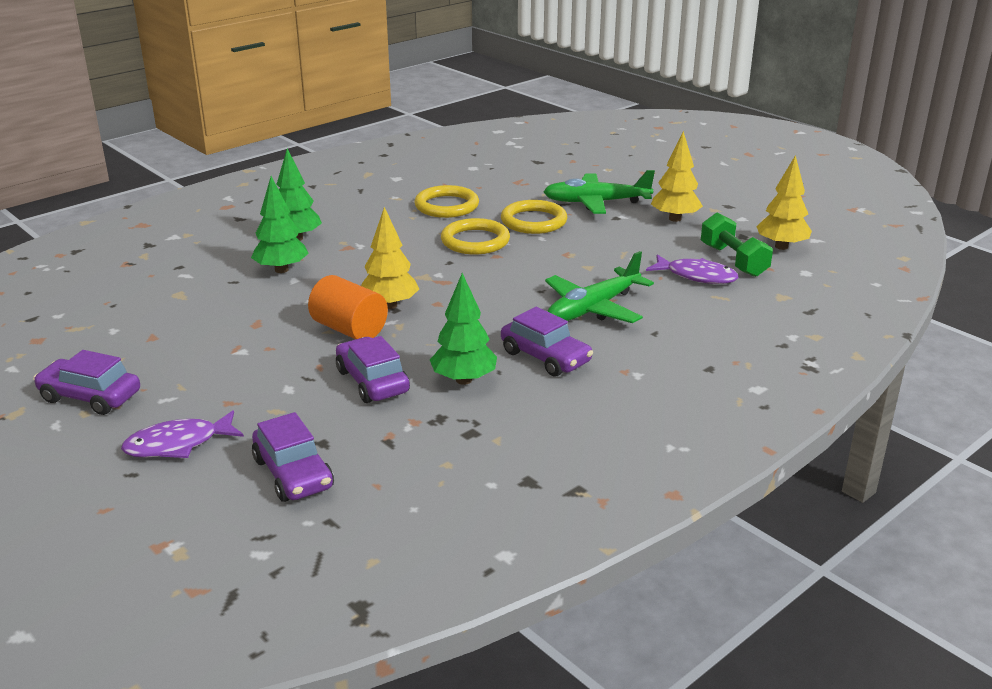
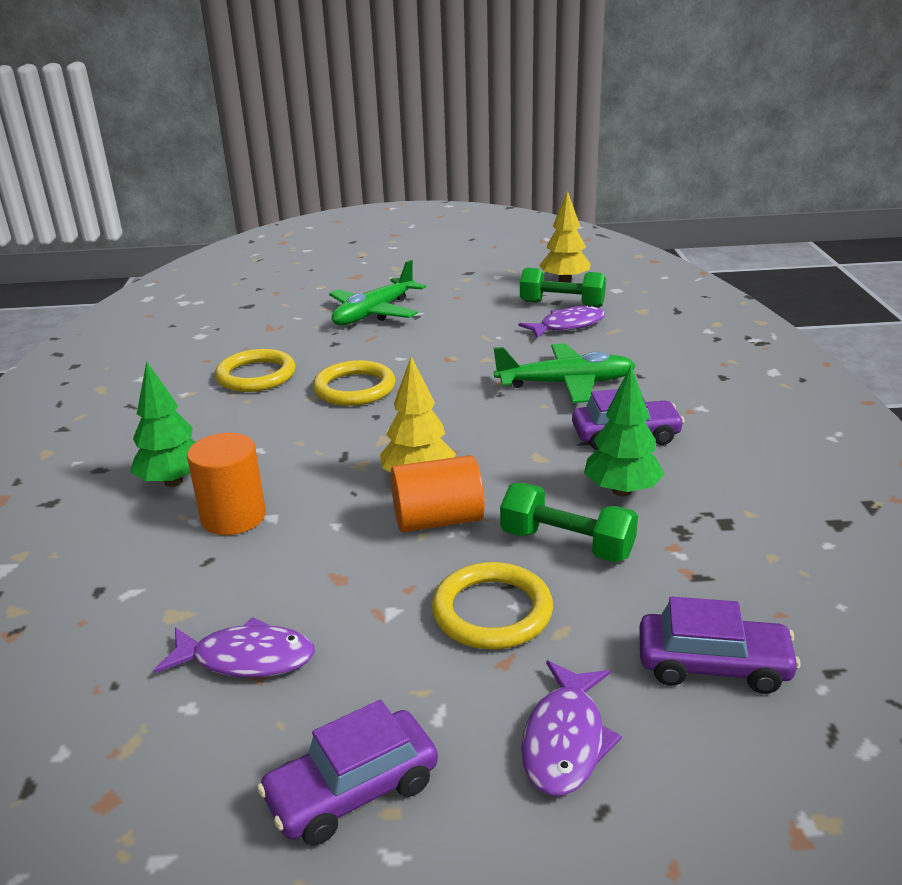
camera: 50 degrees left, 0 degrees up
(162, 328) = (247, 658): none -> purple fish
(281, 270) = (233, 517): green tree -> orange cylinder
(372, 381) = (567, 544): purple car -> green dumbbell
(533, 221) = (362, 349): yellow ring -> yellow ring (492, 611)
(593, 308) = (565, 384): green plane -> green plane turned 90 degrees counterclockwise
(675, 219) = (458, 297): yellow tree -> none

